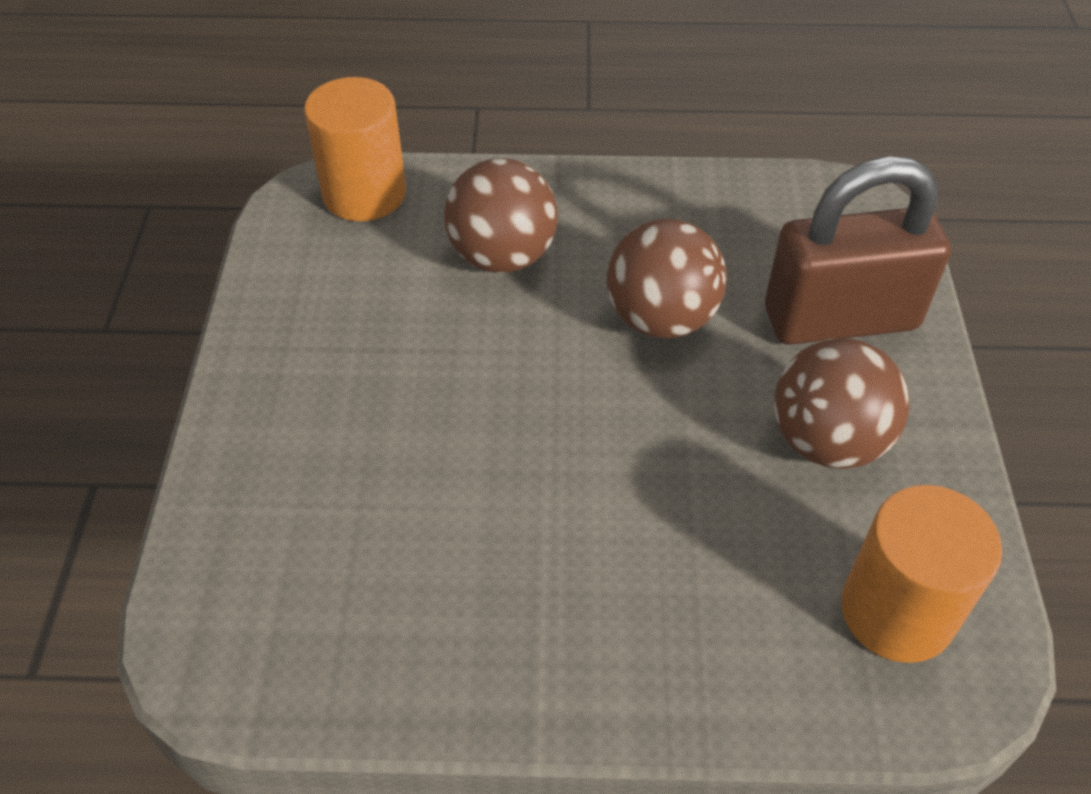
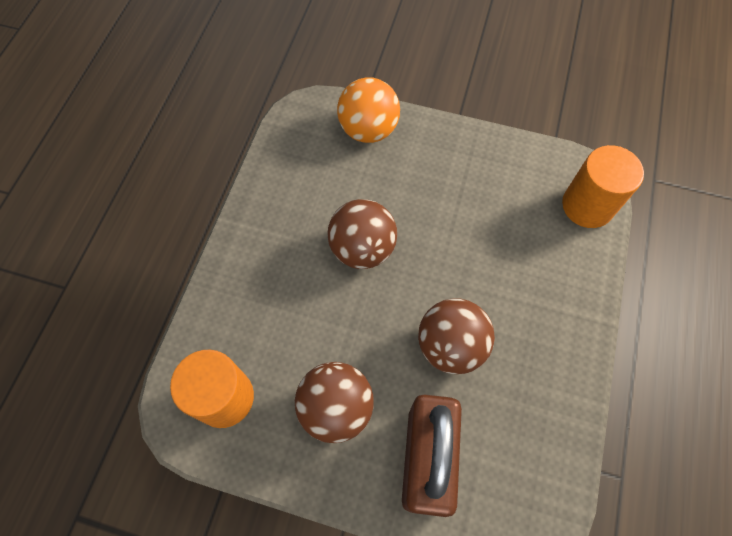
camera: 105 degrees right, 15 degrees up
(248, 522) = (368, 130): none -> orange ball
(502, 256) = (520, 270): brown ball -> brown ball (362, 249)

